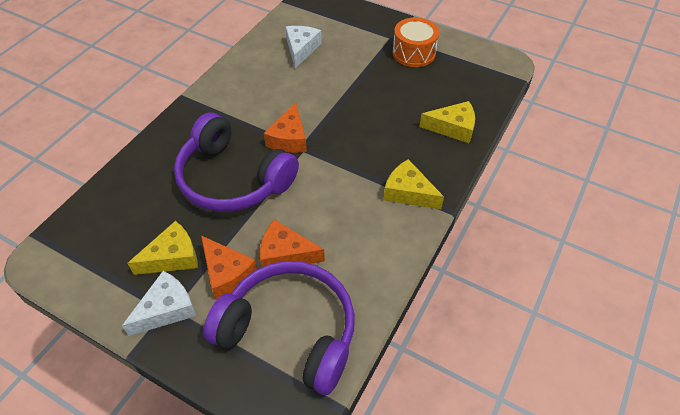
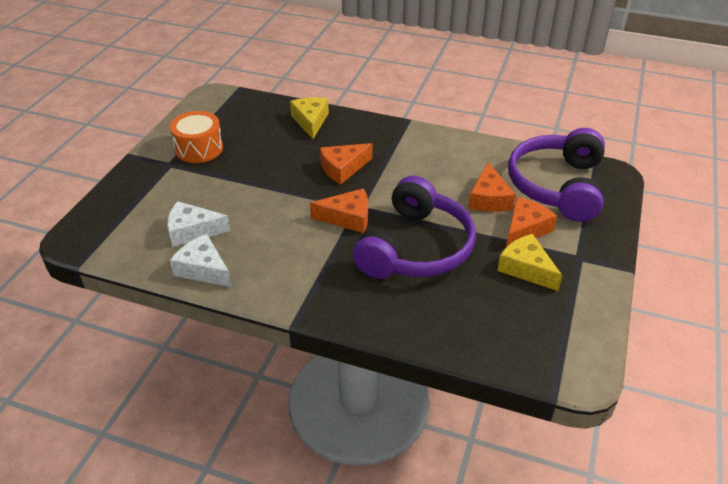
camera: 100 degrees left, 10 degrees down
(167, 309) = (578, 258): white cheese -> white cheese (203, 269)
(364, 143) = (343, 168): none -> orange cheese
(408, 192) = (396, 140): yellow cheese -> none

